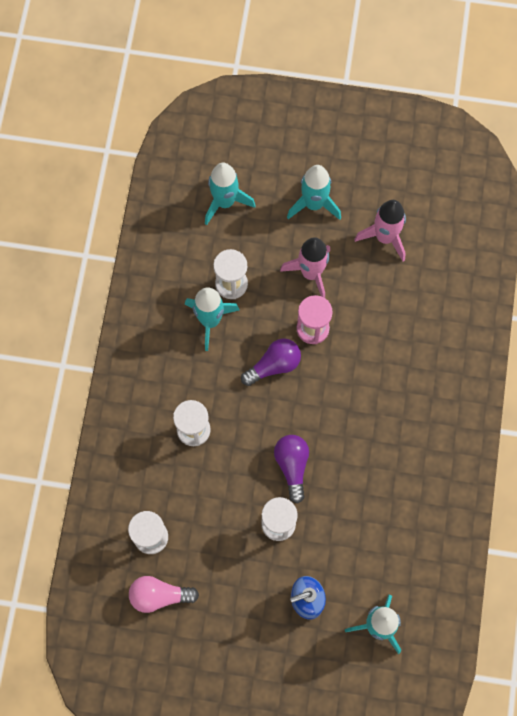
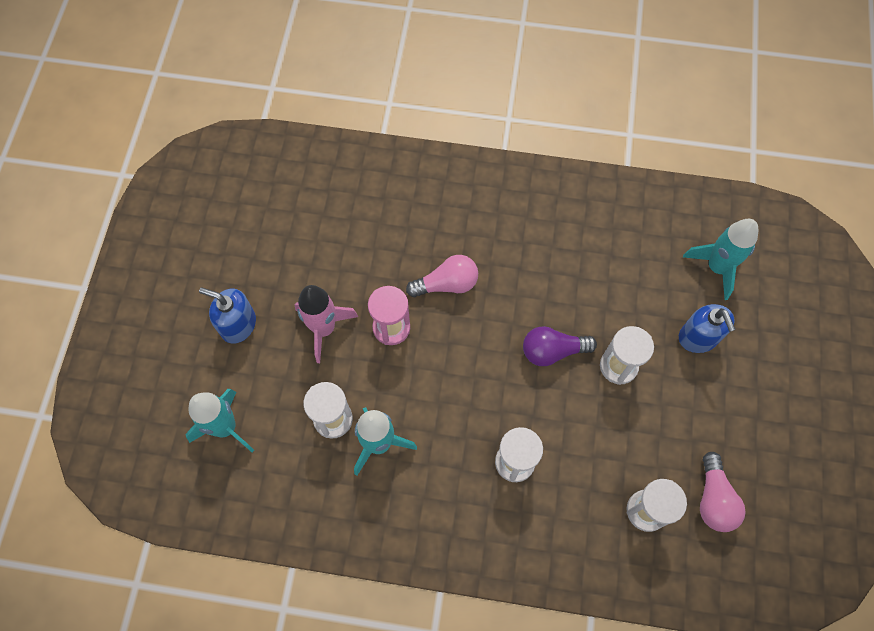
camera: 90 degrees left, 5 degrees down
(274, 365) = (435, 370): purple light bulb -> none
(314, 204) = (238, 324): turquoise rocket -> blue soap dispenser
(355, 375) = (447, 284): none -> pink light bulb
(385, 237) = (285, 250): pink rocket -> none

